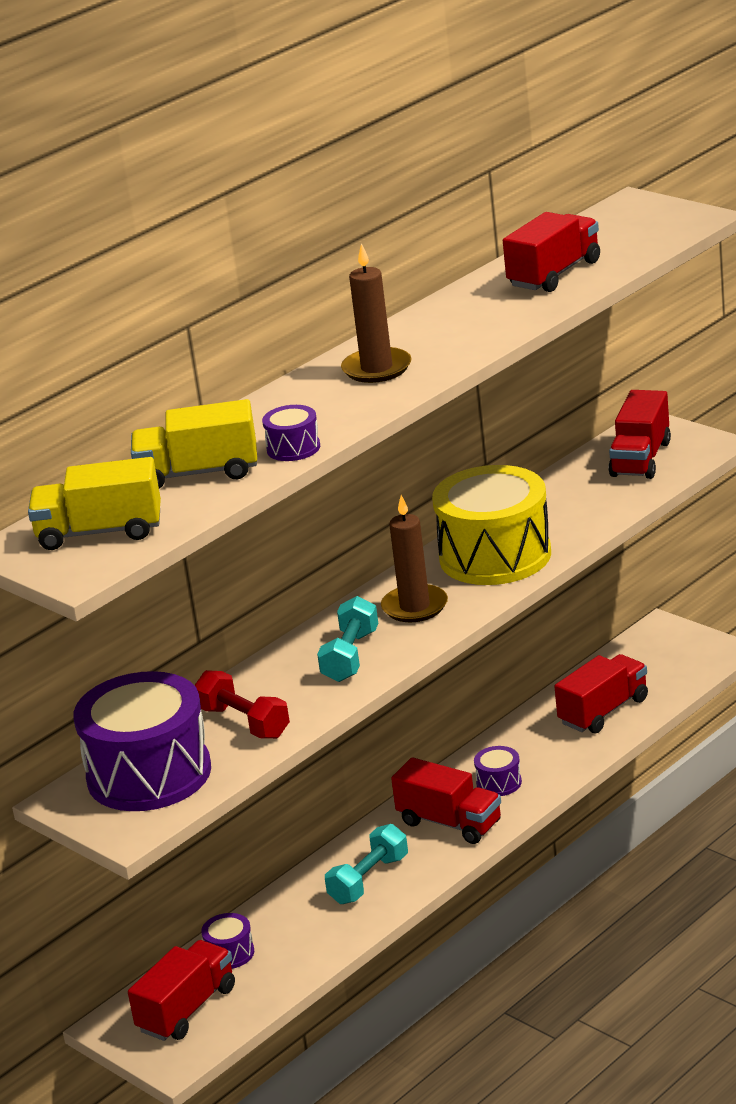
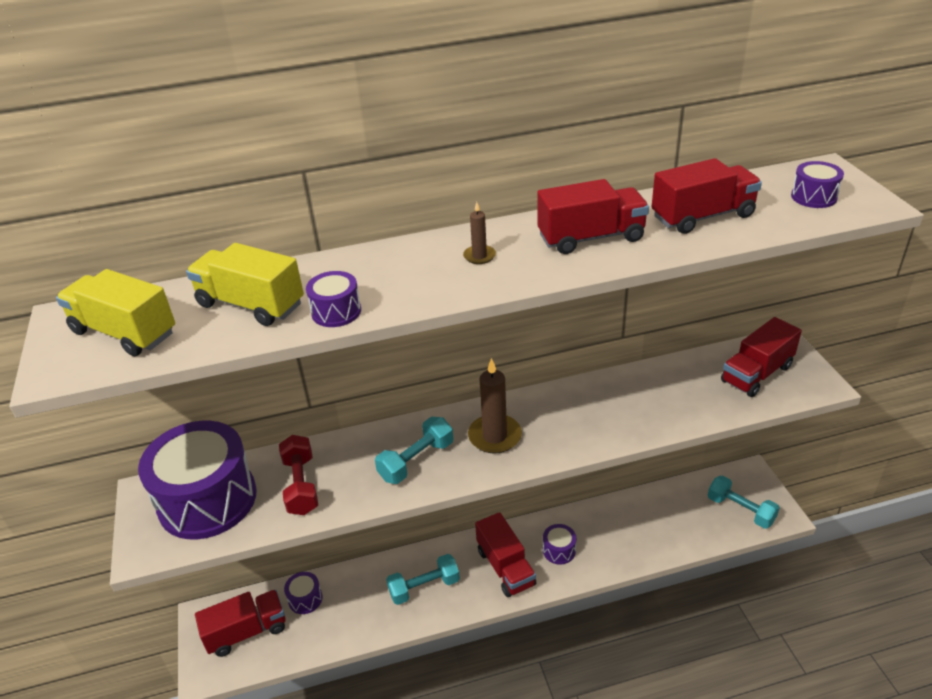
camera: 30 degrees right, 10 degrees up
(377, 369) = (479, 256): brown candle -> brown candle, size x0.51
(495, 556) = (585, 416): yellow drum -> none
(603, 711) = (667, 526): red truck -> red truck (591, 238)
(640, 228) = (813, 197): none -> purple drum
(674, 665) = (740, 510): none -> turquoise dumbbell

